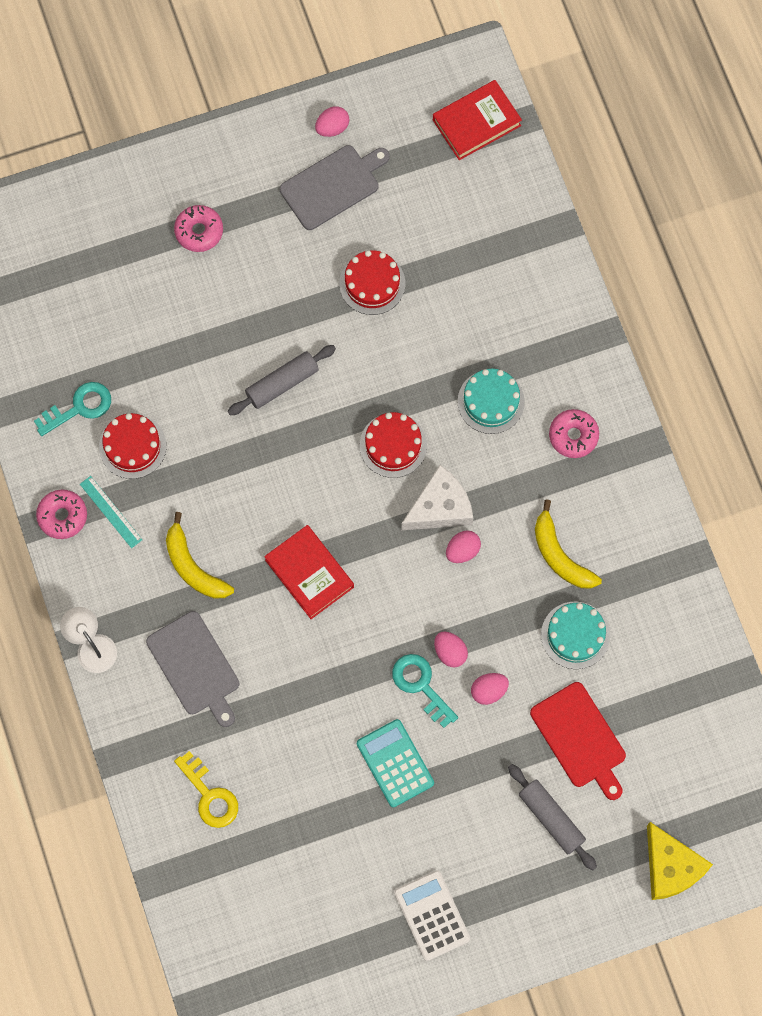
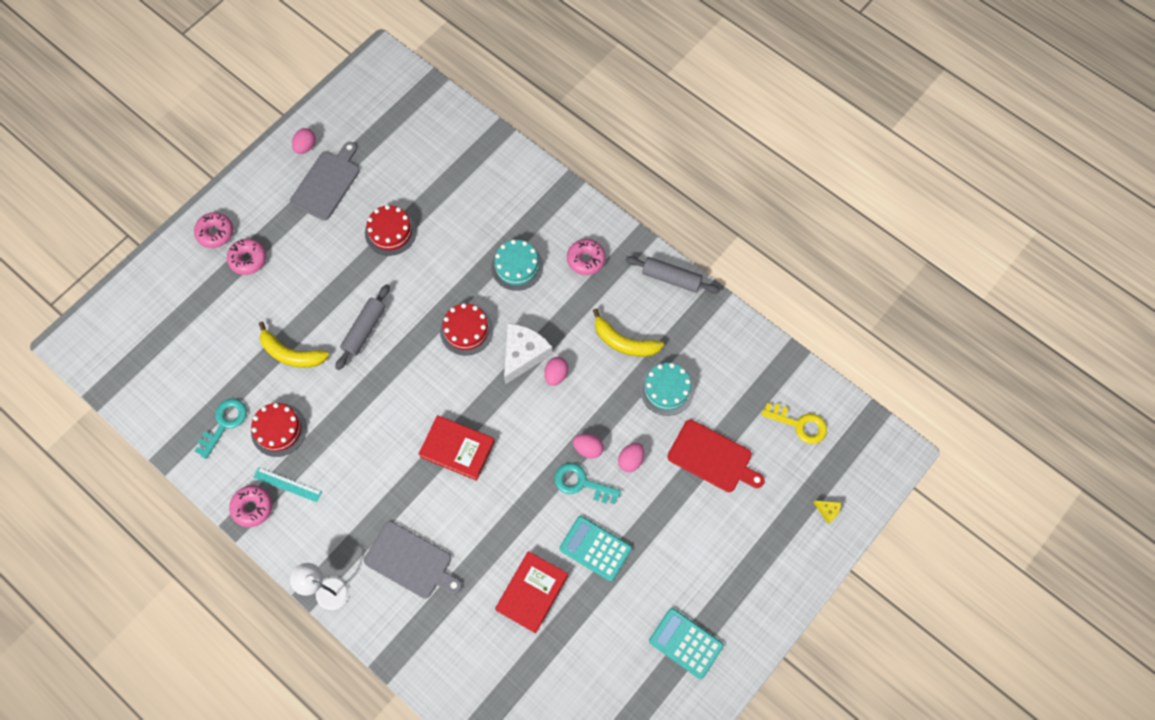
camera: 30 degrees left, 5 degrees down
(179, 180) = (215, 233): none -> pink donut
(193, 567) = (370, 490): yellow banana -> yellow banana (291, 354)
(209, 795) = (474, 650): yellow key -> yellow key (799, 424)
(432, 915) = (685, 643): white calculator -> turquoise calculator
(476, 122) = (403, 96): red book -> red book (532, 592)
(551, 818) = (726, 524): grey rolling pin -> grey rolling pin (671, 278)
(670, 867) = (827, 511): yellow cheese -> yellow cheese, size x0.43

